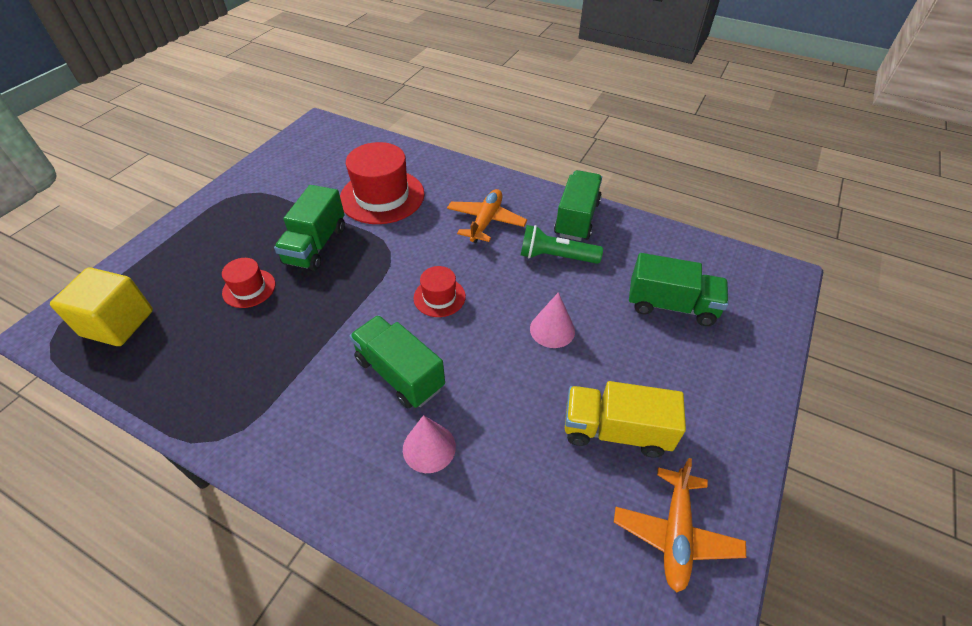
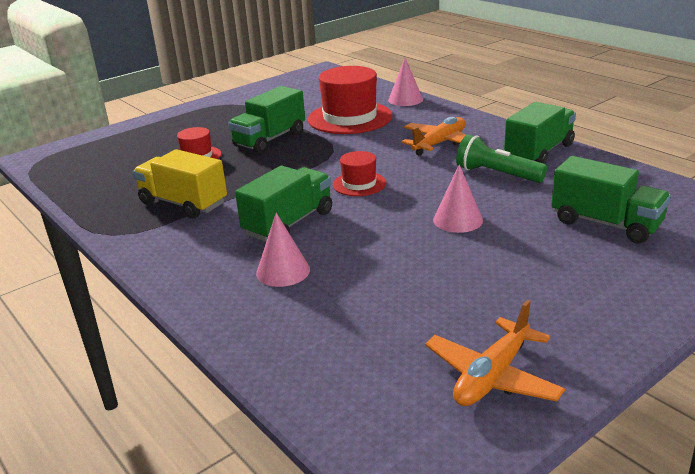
camera: 25 degrees right, 20 degrees down
(118, 323) = (86, 161): yellow cube -> none
(400, 373) = (289, 223): green truck -> green truck turned 60 degrees clockwise
(423, 160) = (405, 99): none -> pink cone
(615, 430) = (477, 296): yellow truck -> yellow truck (183, 203)

